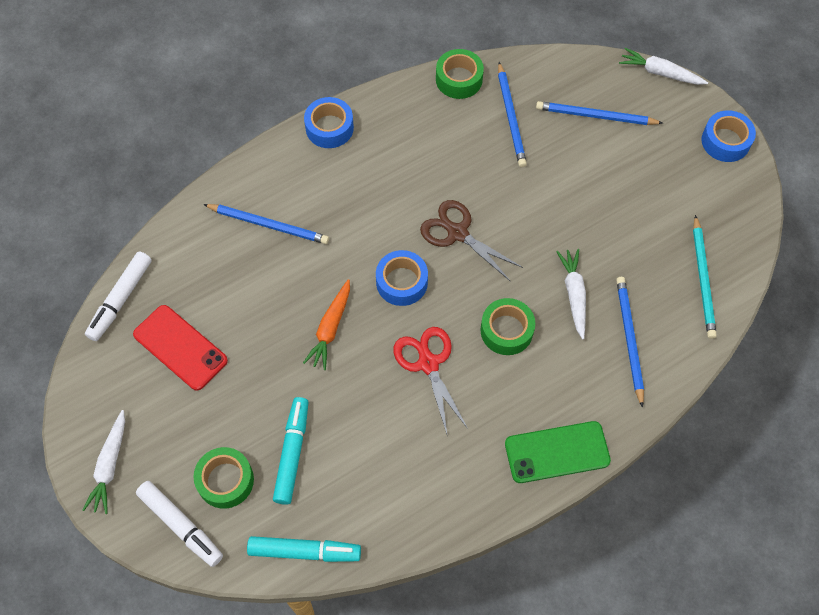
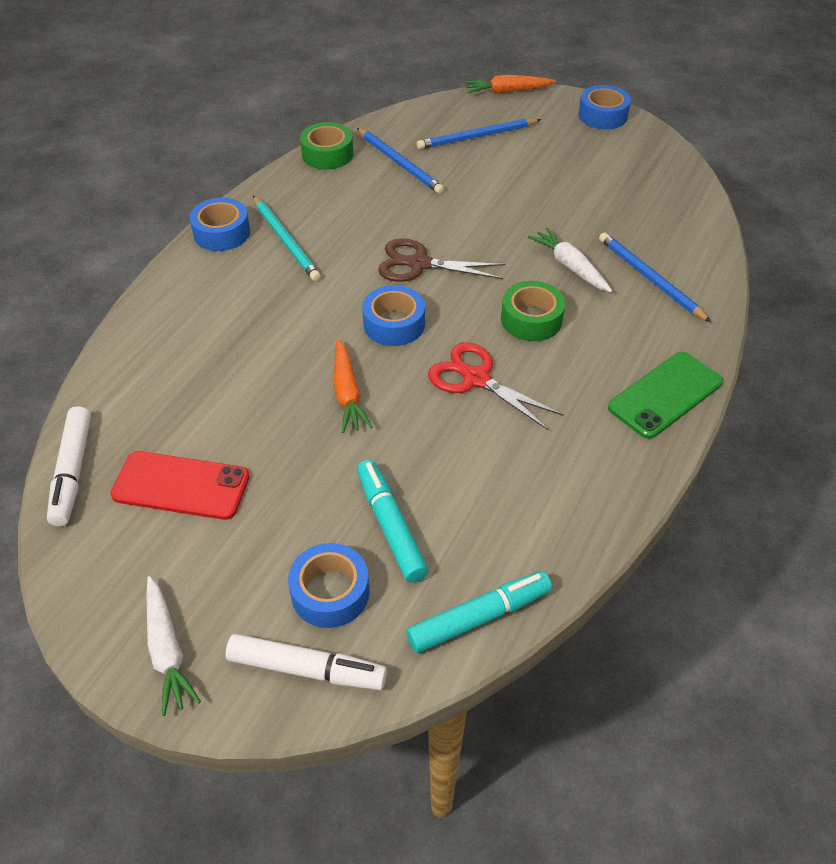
camera: 30 degrees left, 15 degrees down
(225, 480) = (330, 592): green tape -> blue tape
(269, 225) = (211, 333): blue pencil -> none
(660, 73) = (507, 91): white carrot -> orange carrot
(703, 279) = (672, 211): turquoise pencil -> turquoise pencil (286, 241)

